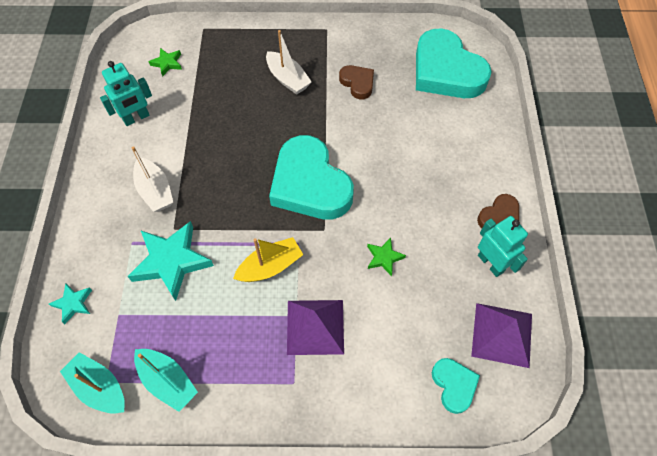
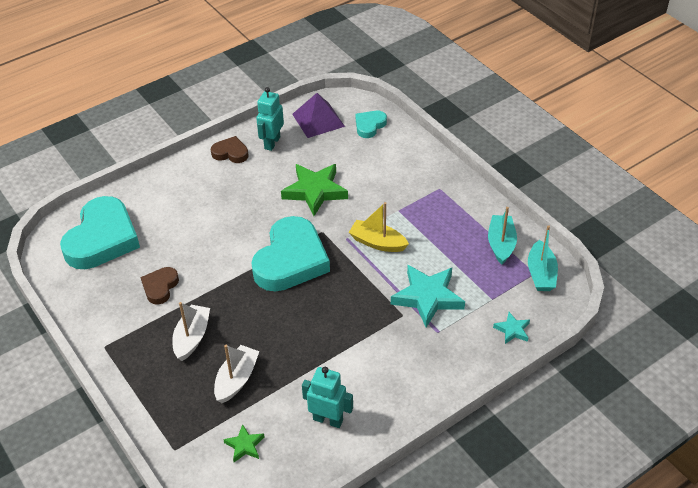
camera: 125 degrees left, 15 degrees down
(155, 191) = (384, 350): white boat -> white boat (236, 379)
(315, 326) = (395, 198): purple pyramid -> none
(384, 257) = (315, 191): green star -> green star, size x2.03

